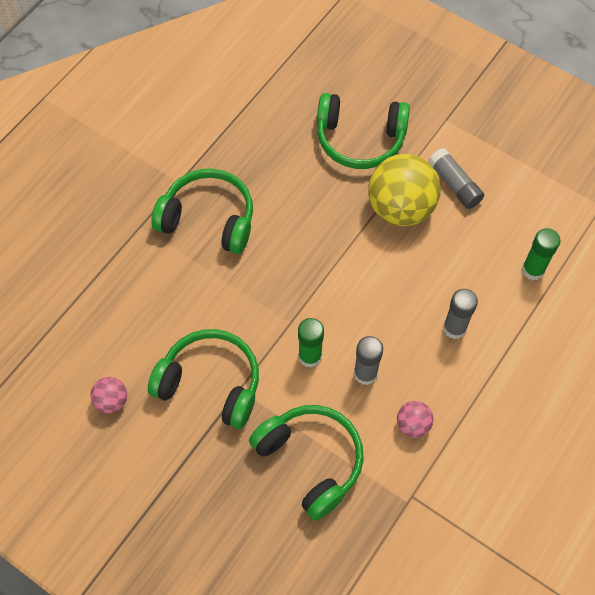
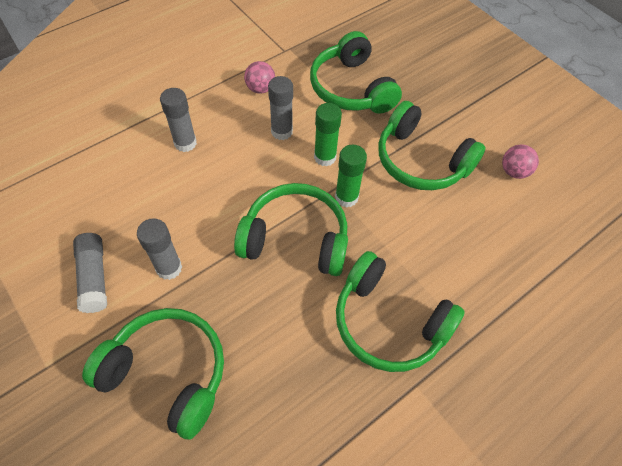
camera: 165 degrees left, 5 degrees down
(307, 264) = (295, 238): none -> green headphones
(400, 208) = (169, 268): yellow ball -> grey glue stick
(533, 270) = (81, 169): green glue stick -> green glue stick (346, 197)

